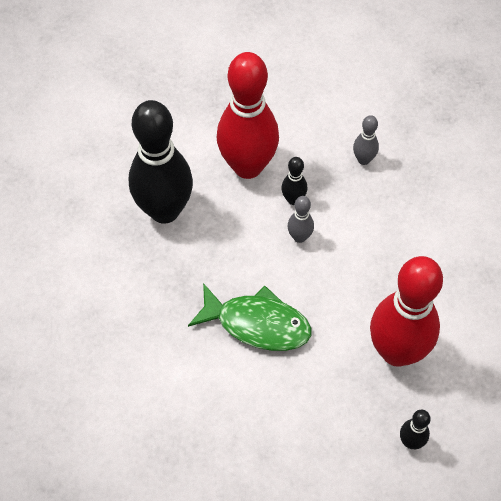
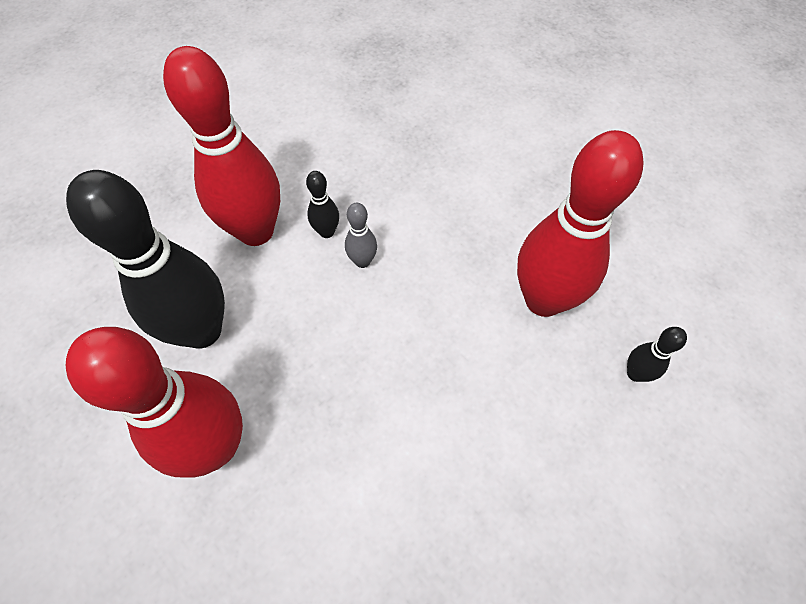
camera: 40 degrees left, 0 degrees up
(122, 286) = (216, 446): none -> red bowling pin
(257, 324) = (395, 373): green fish -> none
(363, 159) = (360, 157): grey bowling pin -> none

